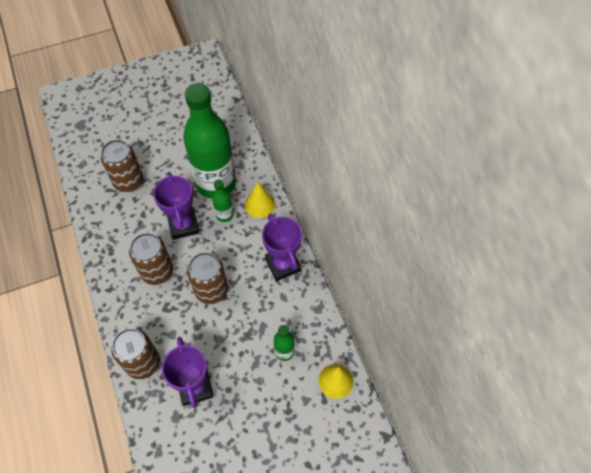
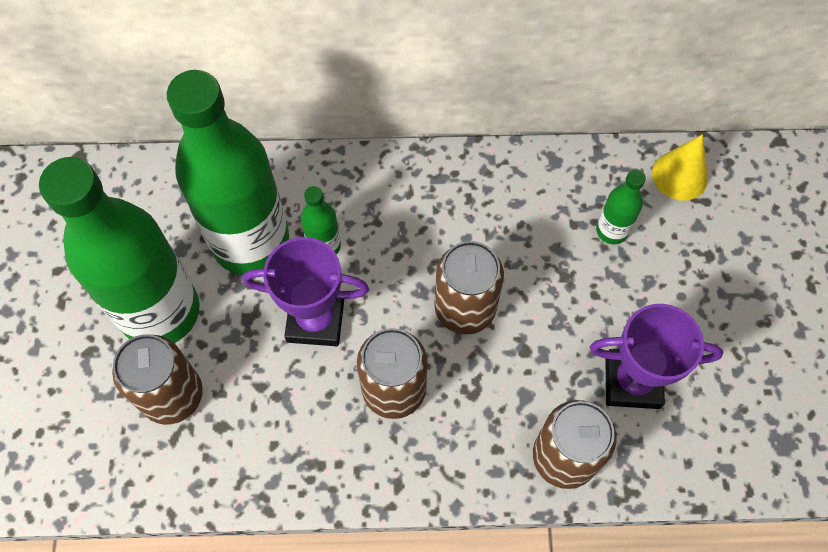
camera: 70 degrees left, 5 degrees up
(167, 161) = (160, 311): none -> green bottle
(260, 204) = (327, 184): yellow cone -> none
(283, 264) = (458, 185): purple trophy -> none

